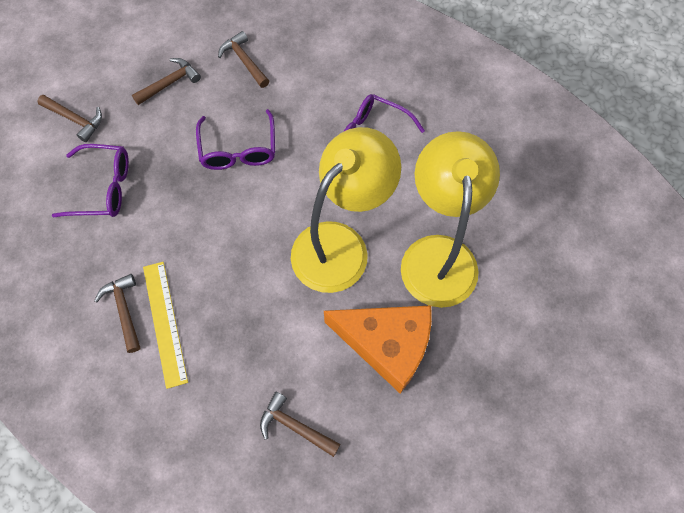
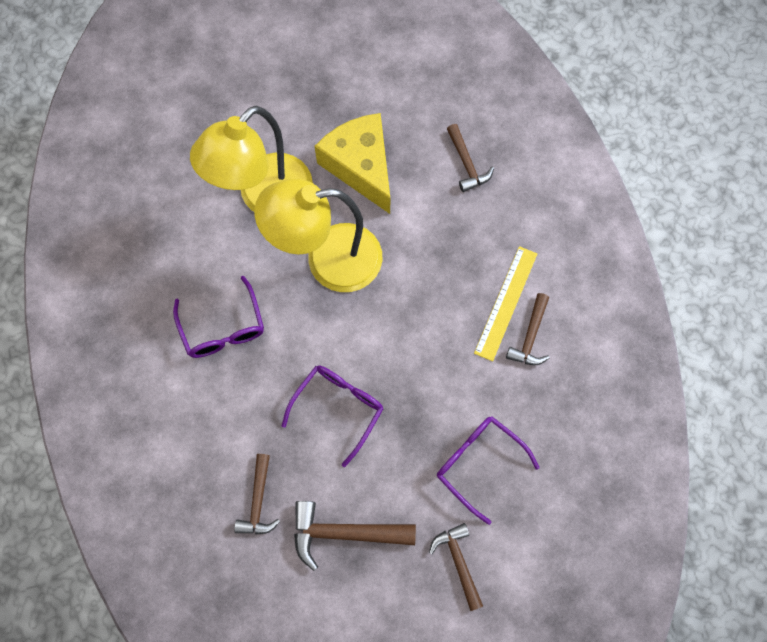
camera: 140 degrees left, 5 degrees up
(170, 83) = (344, 532): brown hammer -> brown hammer, size x1.51
(386, 345) = (361, 167): orange cheese -> yellow cheese

